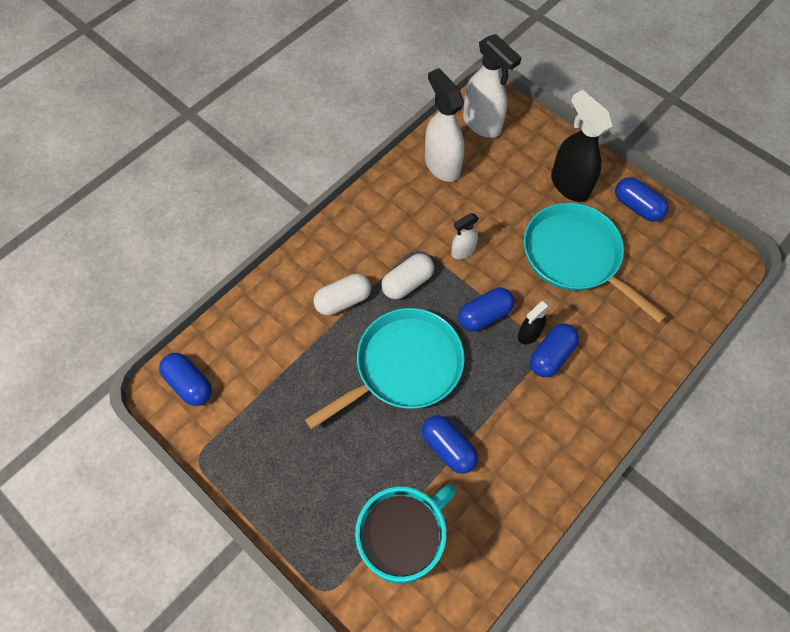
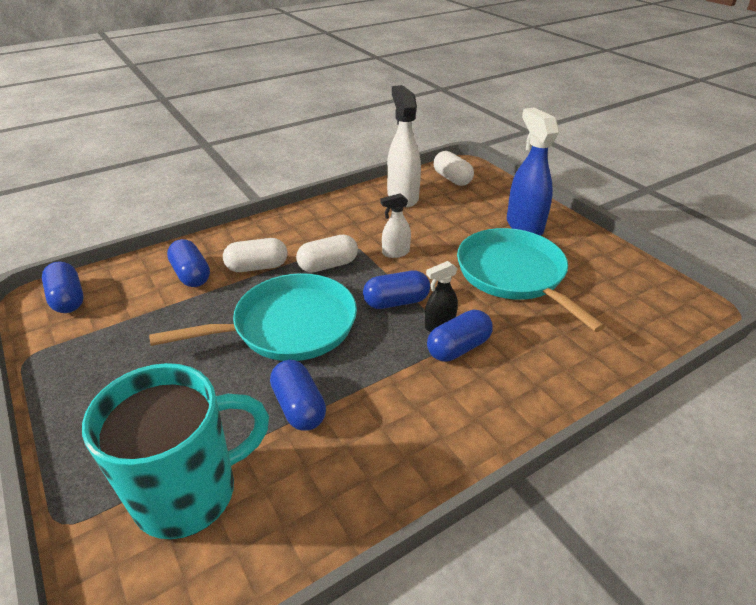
camera: 15 degrees right, 25 degrees down
(482, 124) = (452, 179): white spray bottle -> white capsule
(569, 185) = (524, 226): black spray bottle -> blue spray bottle
(637, 207) = (593, 250): blue capsule -> blue capsule (191, 275)

